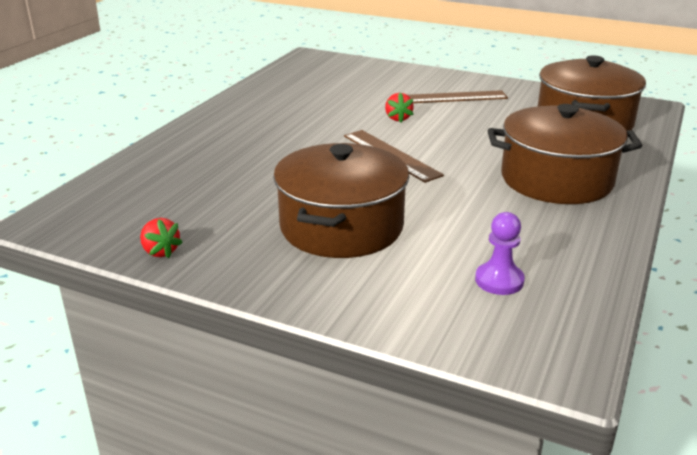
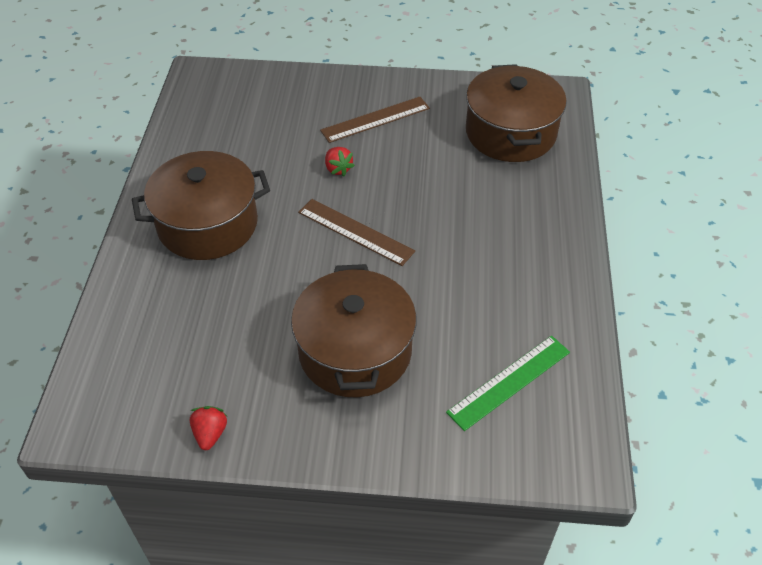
camera: 20 degrees left, 20 degrees up
(160, 251) = (210, 434): red strawberry -> red strawberry turned 120 degrees counterclockwise
(499, 280) = (509, 382): purple pawn -> green ruler
(556, 180) = (513, 230): brown pot -> brown pot (208, 224)

